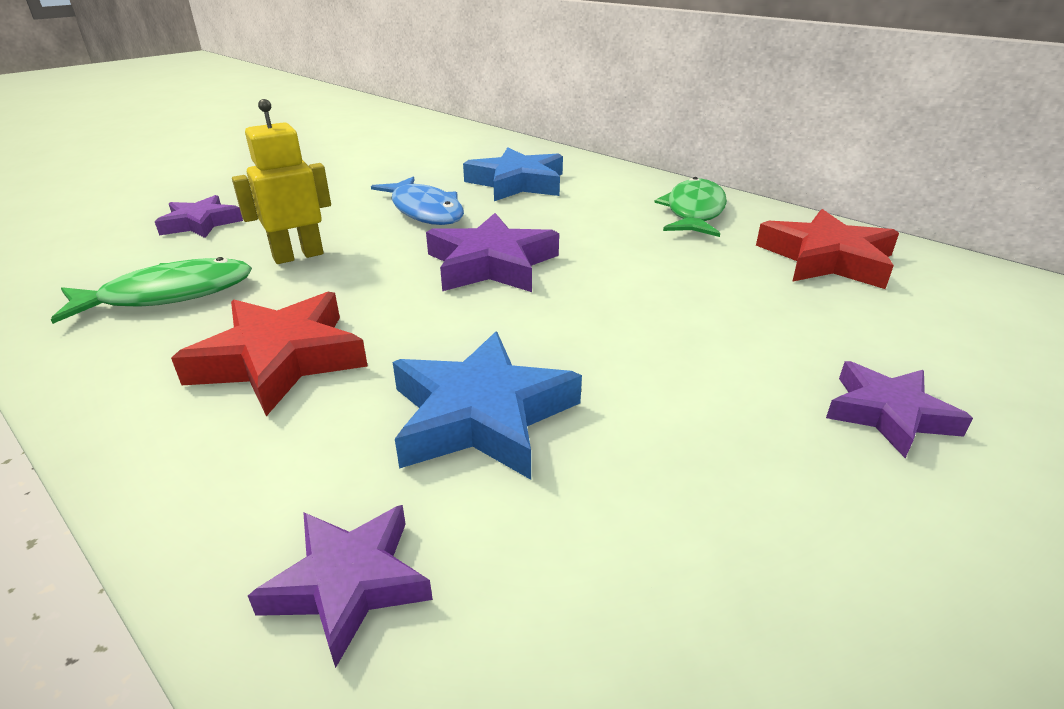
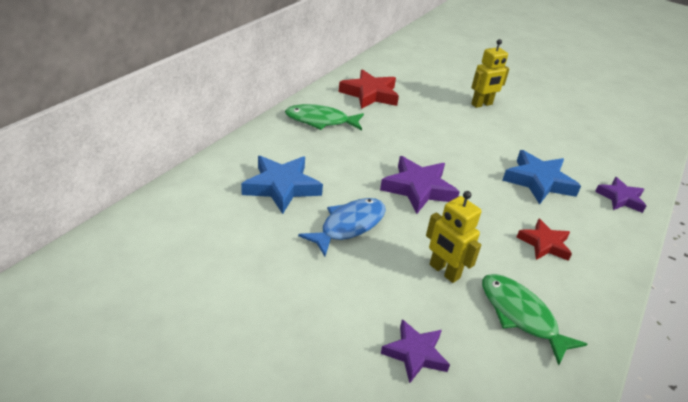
camera: 105 degrees left, 5 degrees up
(280, 359) = (544, 244): red star -> red star, size x0.64
(888, 414) = (482, 104): purple star -> yellow robot

